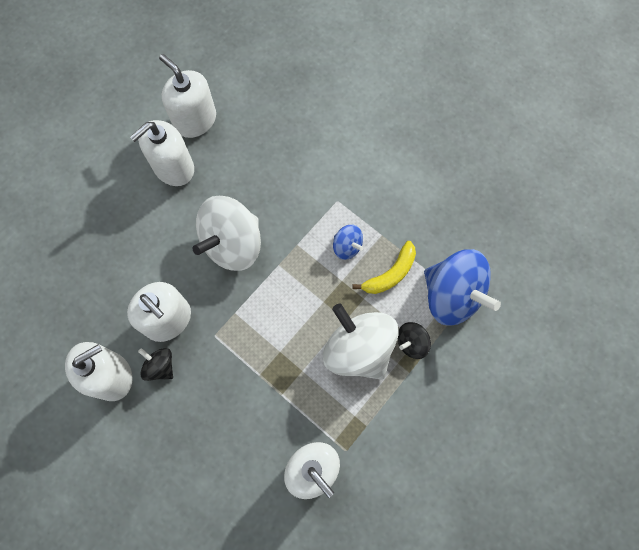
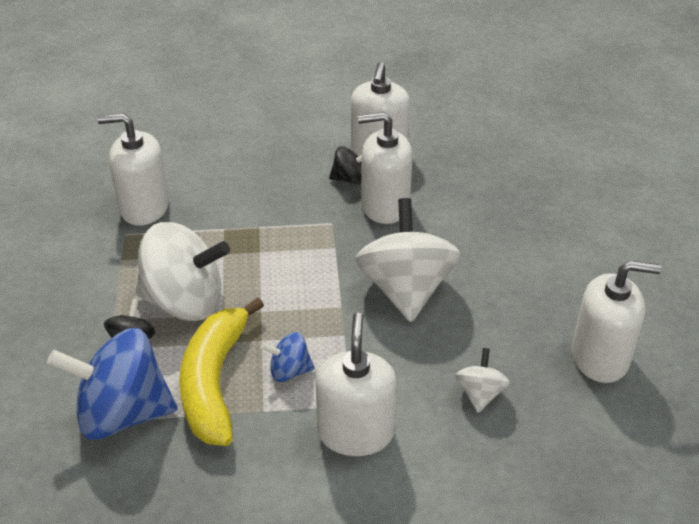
camera: 135 degrees right, 30 degrees down
(173, 168) = (550, 302): white soap dispenser -> white soap dispenser (355, 432)
(272, 152) = (480, 394): none -> white spinning top
(390, 274) = (214, 382): yellow banana -> yellow banana, size x1.66

